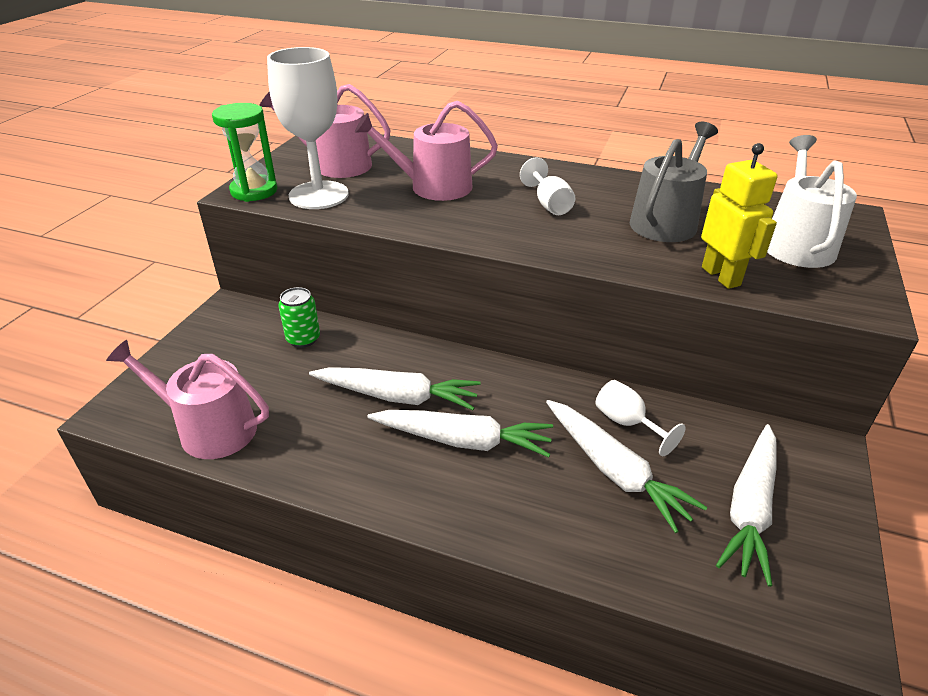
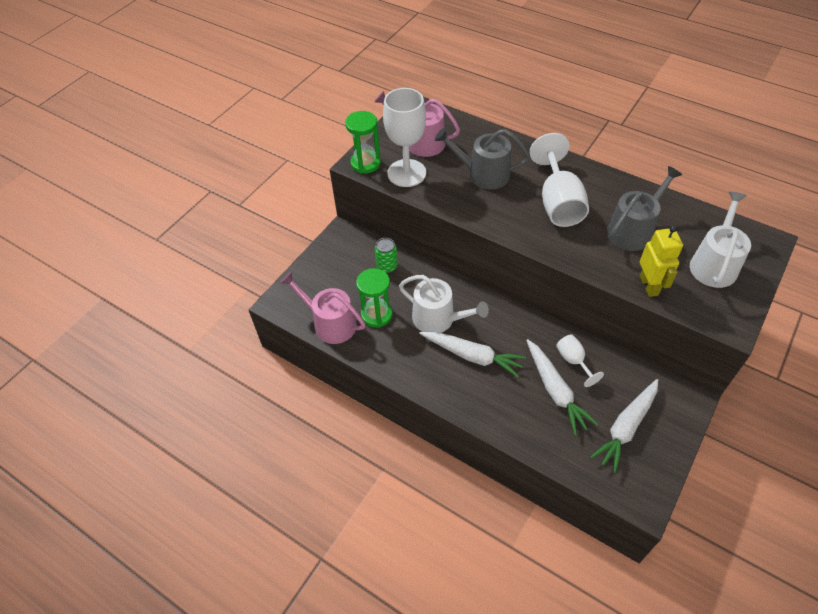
camera: 15 degrees right, 15 degrees up
(291, 405) = (376, 315): none -> green hourglass
(396, 396) = (438, 319): white carrot -> white watering can
(433, 187) = (483, 174): pink watering can -> grey watering can
(549, 204) = (558, 202): white goblet -> white goblet, size x1.92

